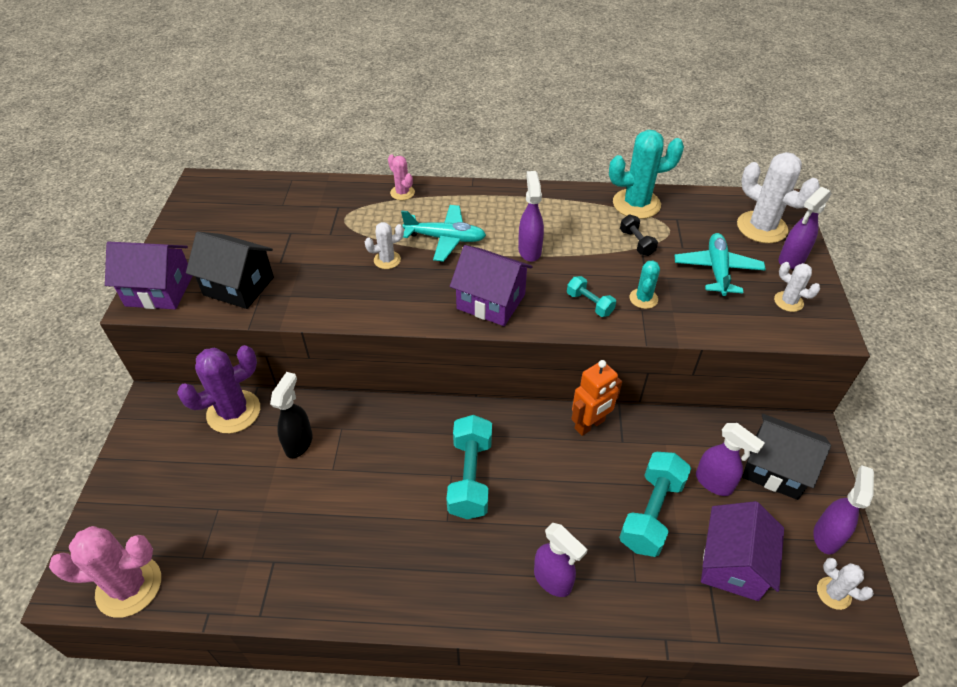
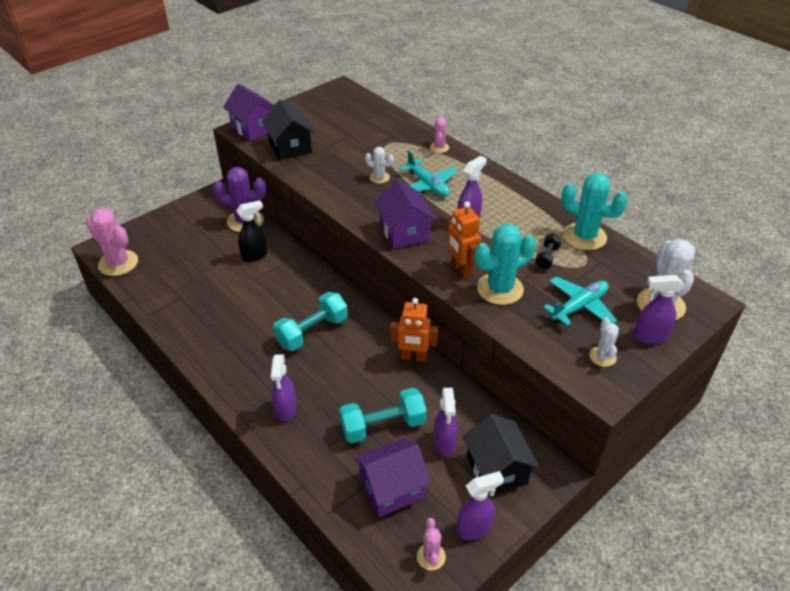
camera: 45 degrees right, 5 degrees down
(589, 304) = (461, 270): turquoise dumbbell -> orange robot
(643, 298) = (500, 289): turquoise cactus -> turquoise cactus, size x1.91
(833, 593) = (431, 556): white cactus -> pink cactus

